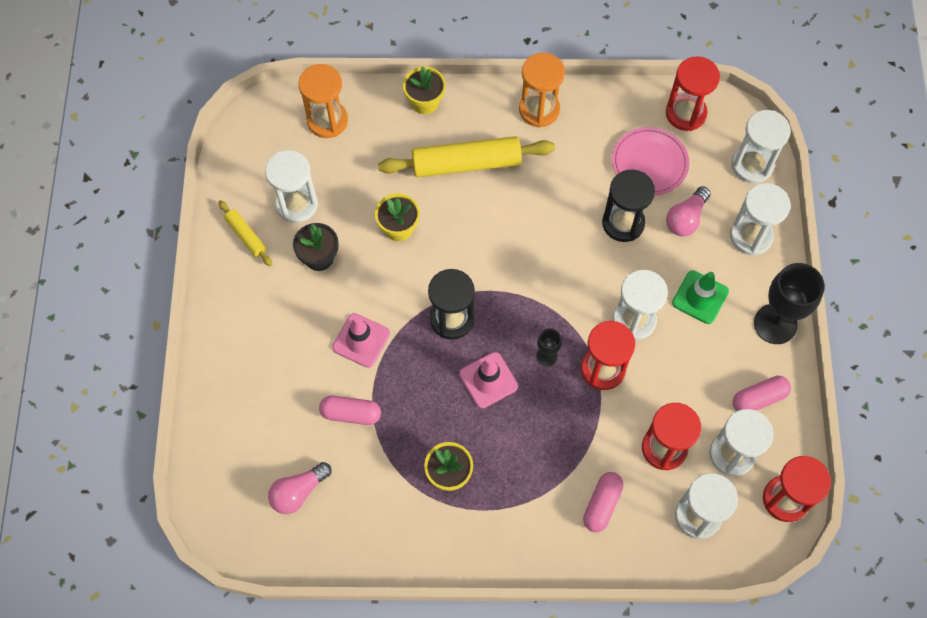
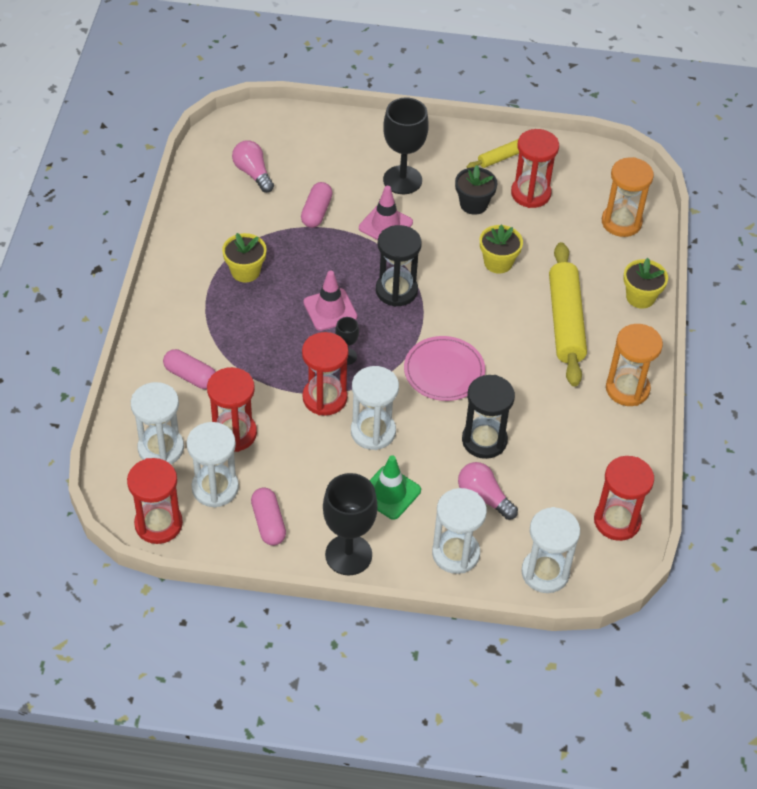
camera: 95 degrees right, 15 degrees down
(291, 331) = (402, 180): none -> black goblet
(297, 204) = (530, 193): white hourglass -> red hourglass
(649, 163) = (555, 476): pink plate -> pink plate (444, 371)

